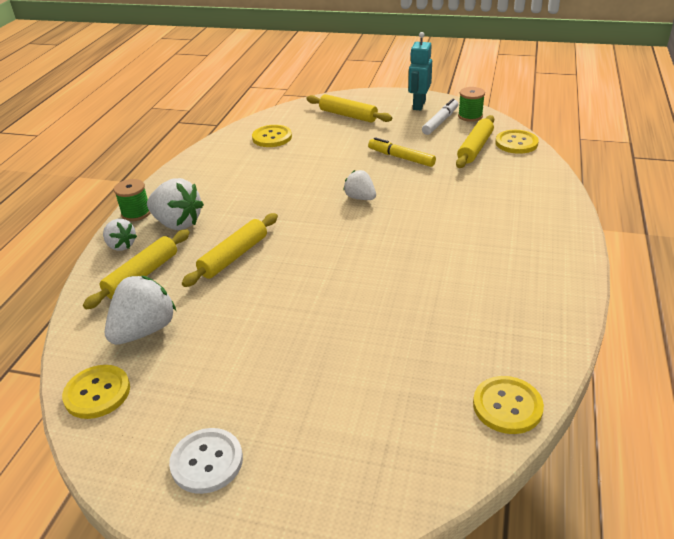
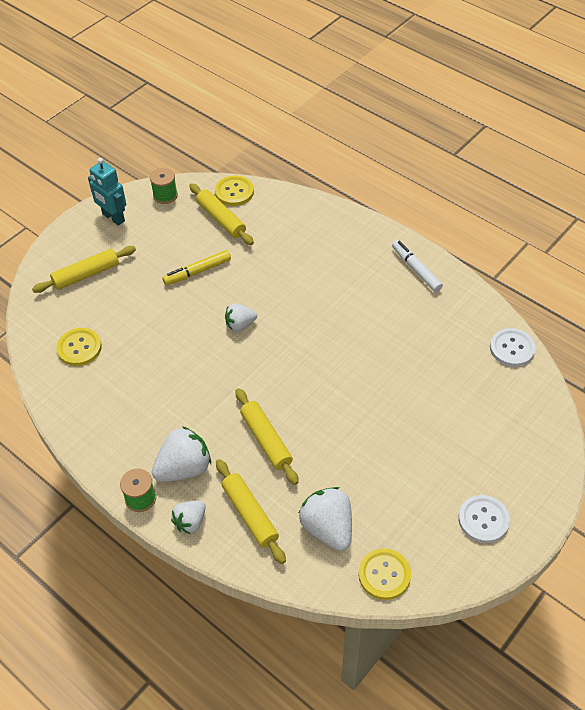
camera: 65 degrees left, 15 degrees up
(121, 245) = (190, 522): white strawberry -> white strawberry turned 150 degrees clockwise
(440, 122) = (157, 218): white marker -> white marker (416, 269)
(507, 406) = (512, 348): yellow button -> white button

